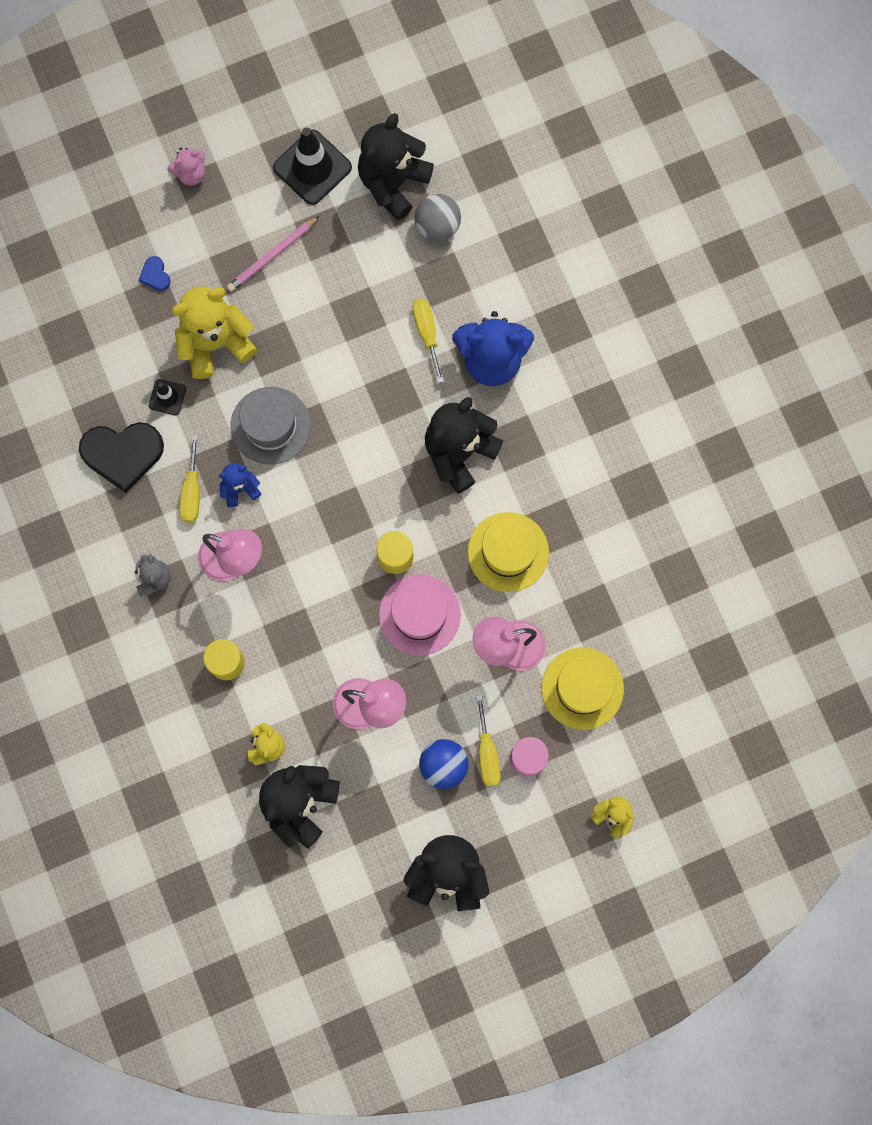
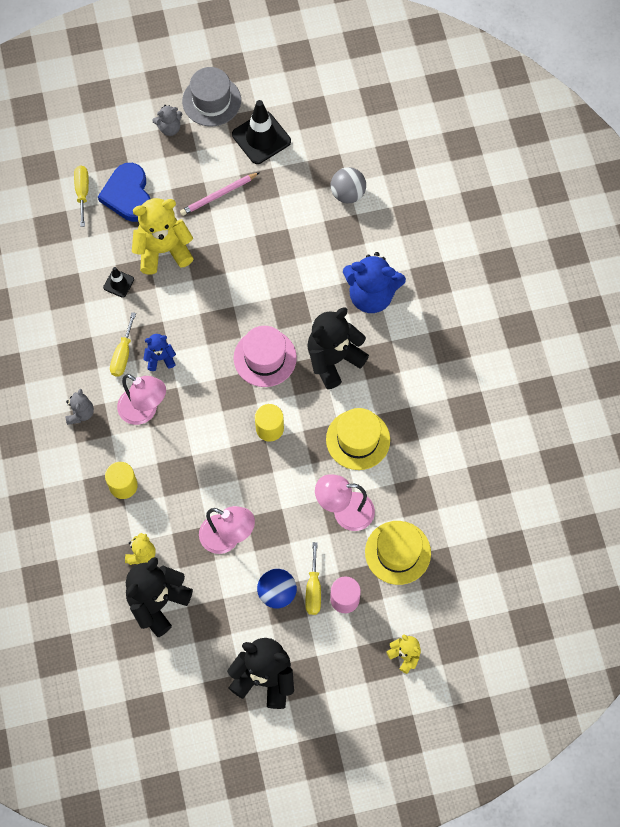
camera: 10 degrees right, 10 degrees down
(123, 454) = (76, 319): black heart -> none
(155, 275) = (128, 195): blue heart -> blue heart, size x2.27
(191, 173) = (169, 128): pink teddy bear -> grey teddy bear
(270, 425) = (192, 316): grey hat -> grey hat (211, 101)
(393, 183) = (320, 158): black teddy bear -> none
(419, 614) = (280, 475): pink hat -> pink hat (265, 358)
(427, 333) = (325, 269): yellow screwdriver -> yellow screwdriver (82, 192)

